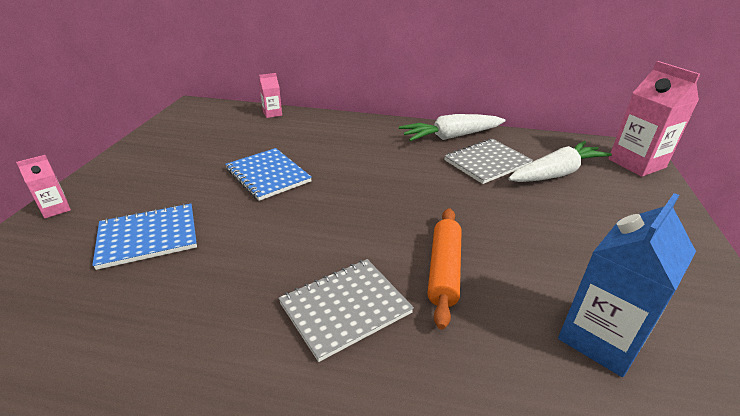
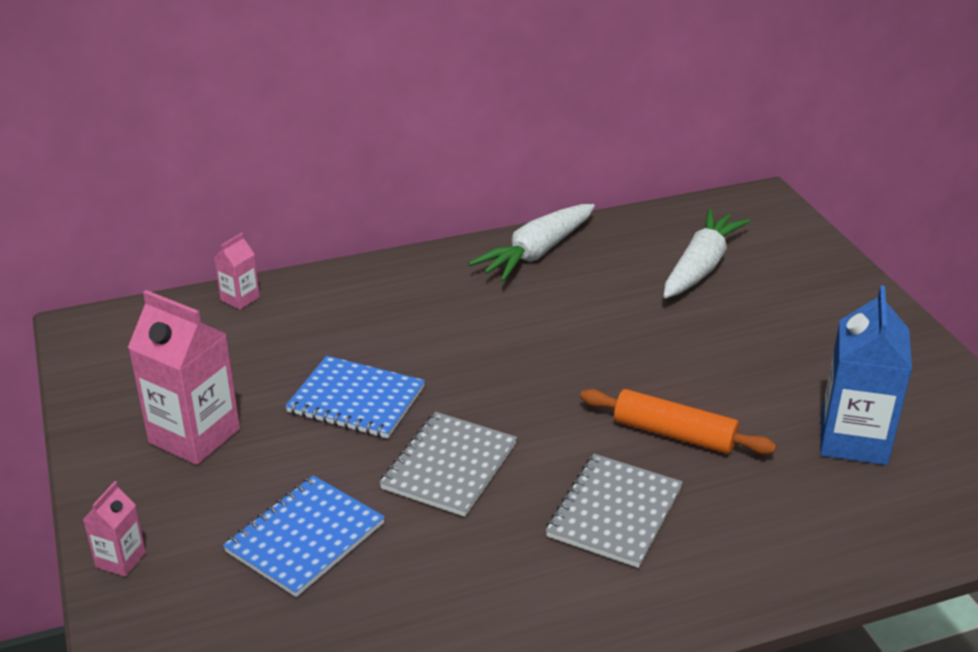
camera: 30 degrees left, 0 degrees up
(443, 270) = (674, 434): orange rolling pin -> orange rolling pin turned 45 degrees counterclockwise
(487, 162) = (612, 279): grey notebook -> grey notebook (449, 466)
(636, 163) = (776, 220): pink carton -> pink carton (194, 436)

